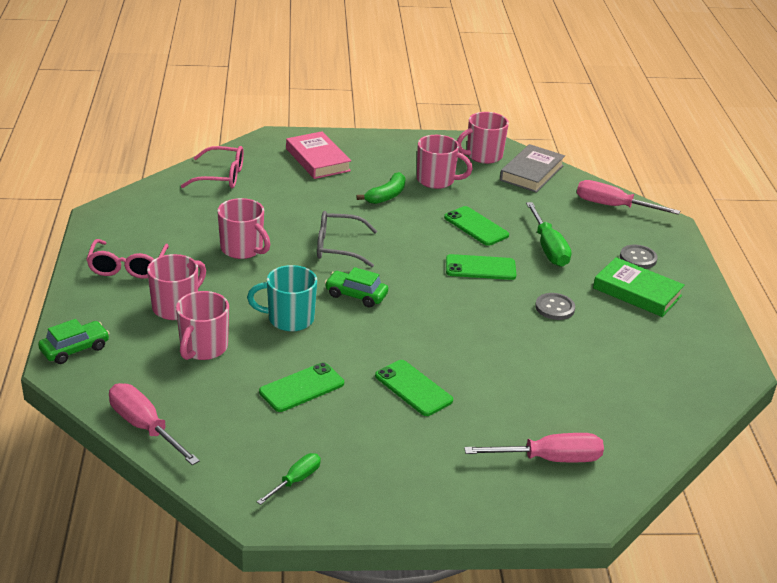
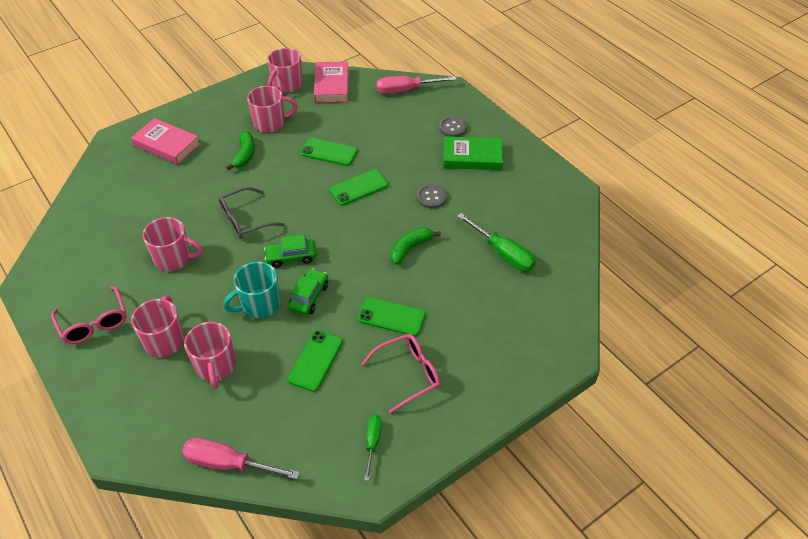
camera: 30 degrees left, 15 degrees up
(75, 349) = (114, 425): green car -> green car (309, 297)
(221, 176) = (101, 197): pink glasses -> pink glasses (408, 374)
(489, 340) = (410, 248): none -> green banana
(532, 173) = (331, 85): grey book -> pink book
(548, 248) = (391, 148): green screwdriver -> green screwdriver (503, 254)
(550, 459) = (518, 324): pink screwdriver -> none

